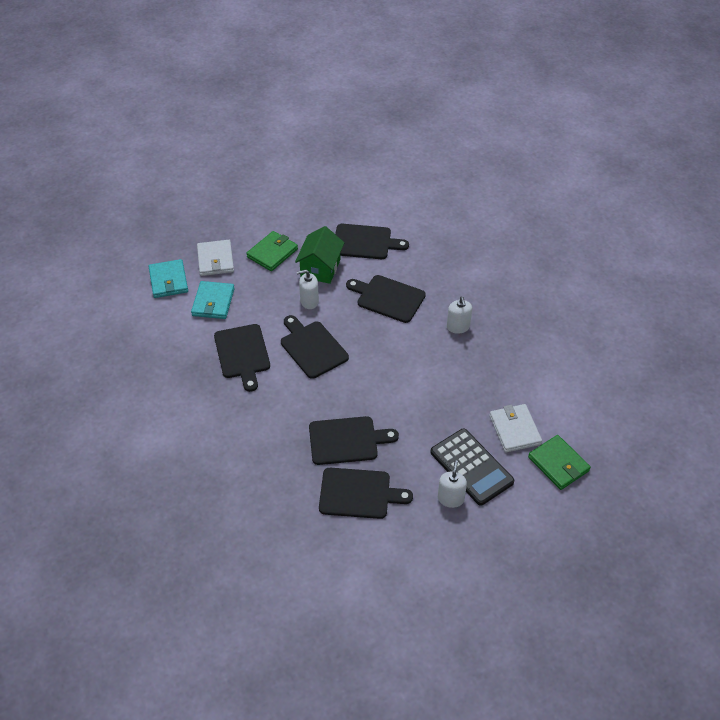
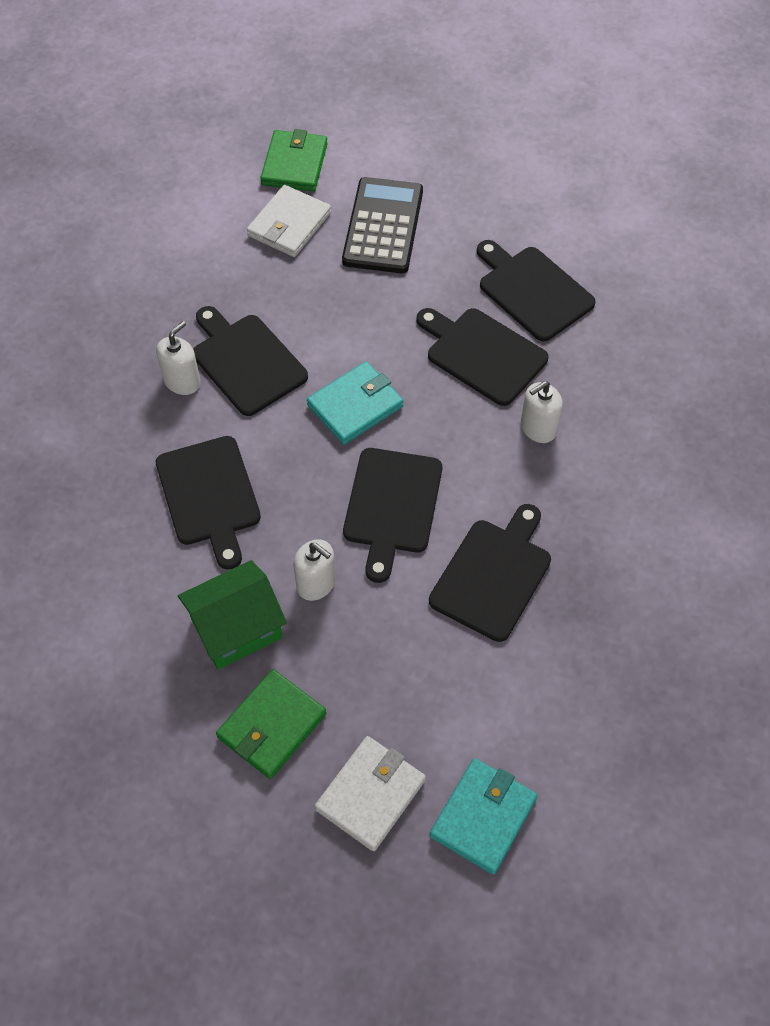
camera: 135 degrees left, 10 degrees up
(213, 302) = (452, 706): turquoise wallet -> turquoise wallet (355, 406)
(272, 253) = (271, 725): green wallet -> green wallet turned 45 degrees counterclockwise
(365, 242) = (120, 619): black cutting board -> black cutting board (246, 361)
(450, 498) = (443, 216): white soap dispenser -> white soap dispenser (538, 428)

